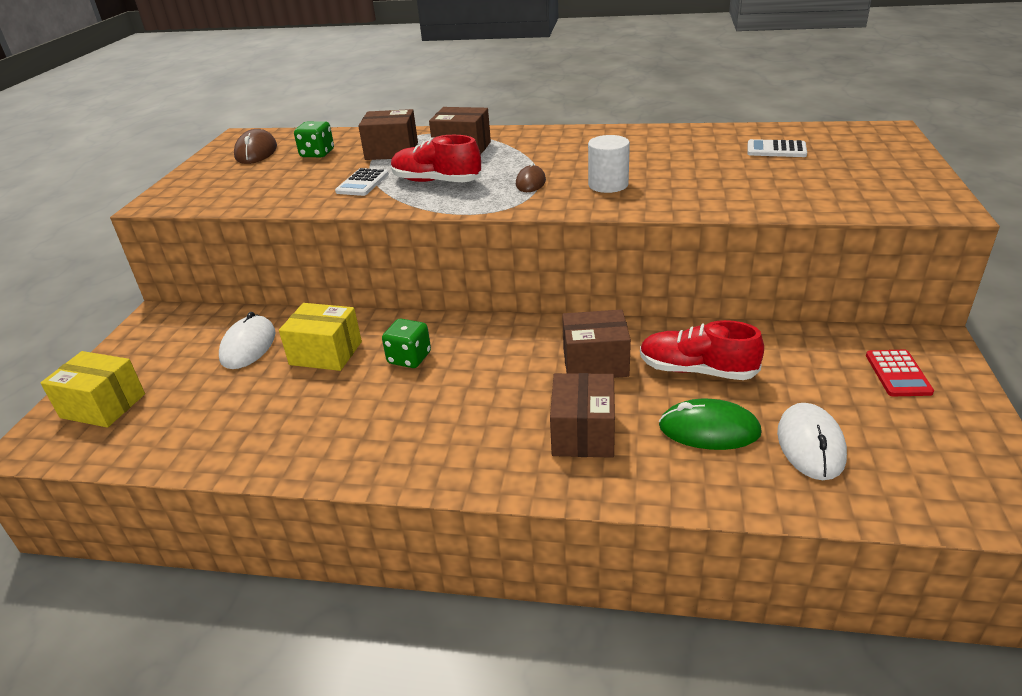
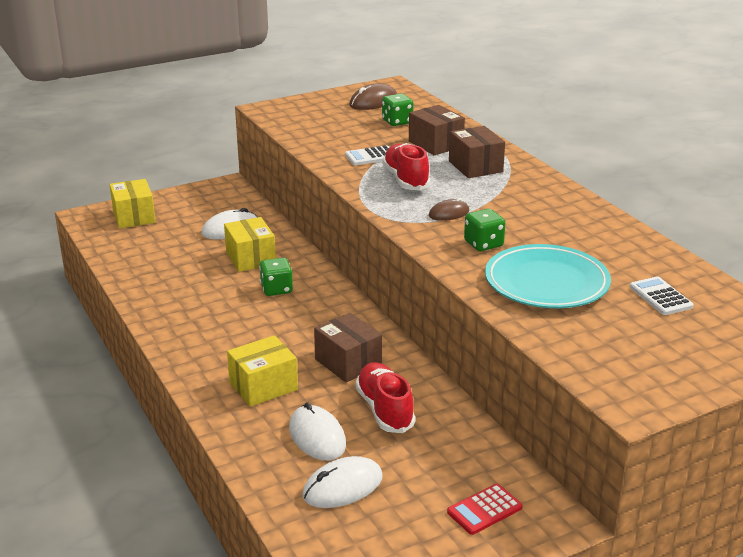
camera: 50 degrees right, 5 degrees down
(583, 433) = (263, 386): brown box -> yellow box
(608, 185) = (483, 244): white cylinder -> green dice
(707, 180) = (546, 282): none -> turquoise plate
(709, 429) = (317, 436): green mouse -> white mouse

